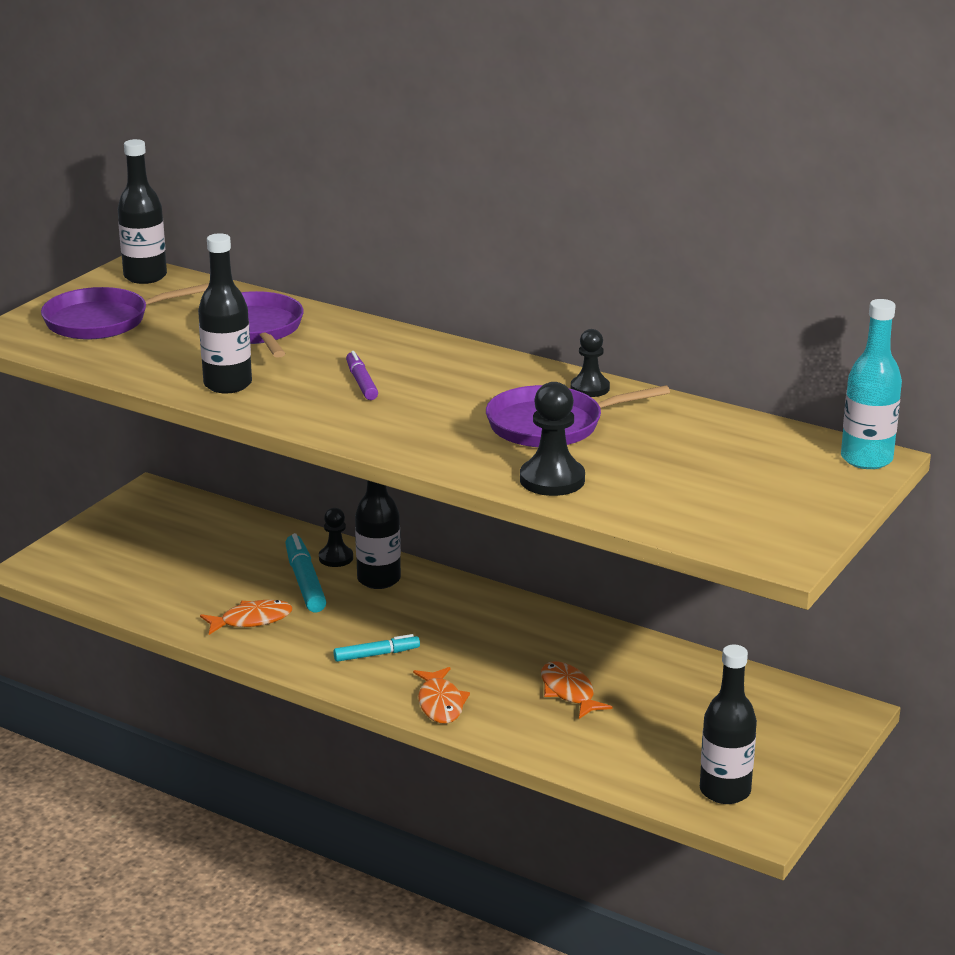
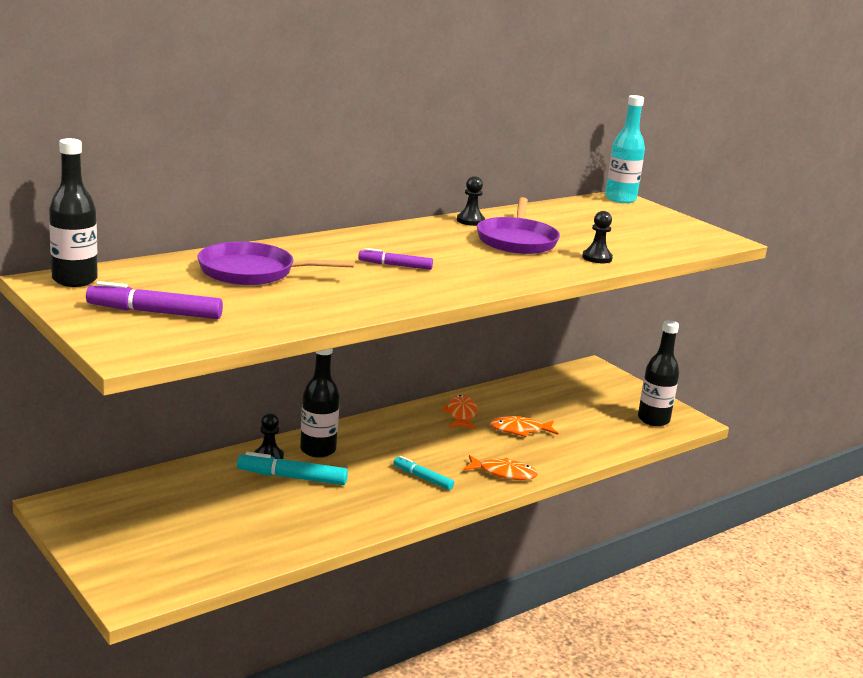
camera: 70 degrees left, 5 degrees down
(102, 321) = (155, 312): purple pan -> purple marker
(227, 384) = (351, 300): black bottle -> none
(252, 620) = (329, 513): orange fish -> orange fish (461, 414)
(376, 654) = (422, 478): turquoise marker -> turquoise marker turned 60 degrees counterclockwise
(552, 480) = (597, 258): black pawn -> black pawn, size x0.65

